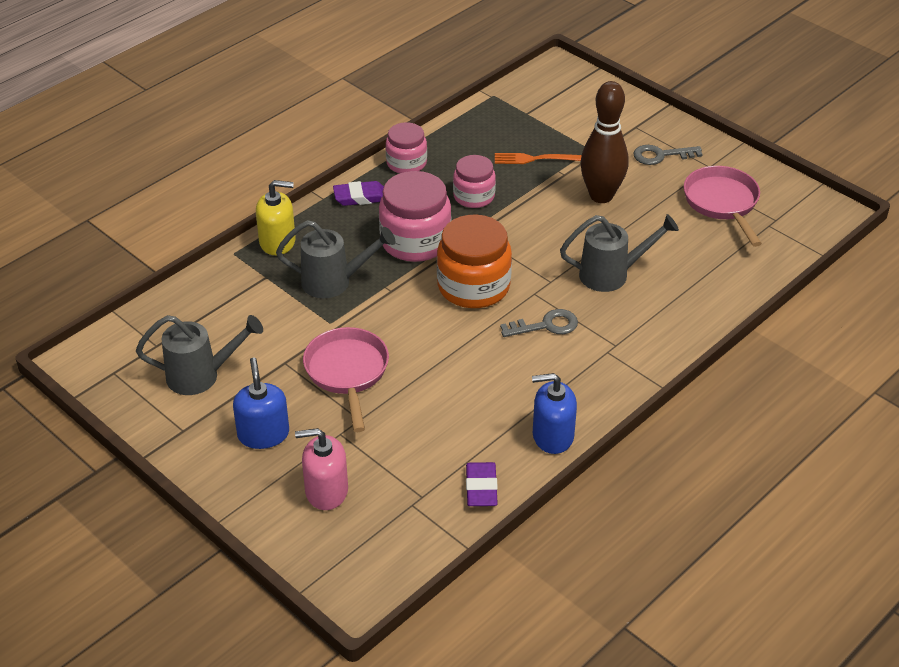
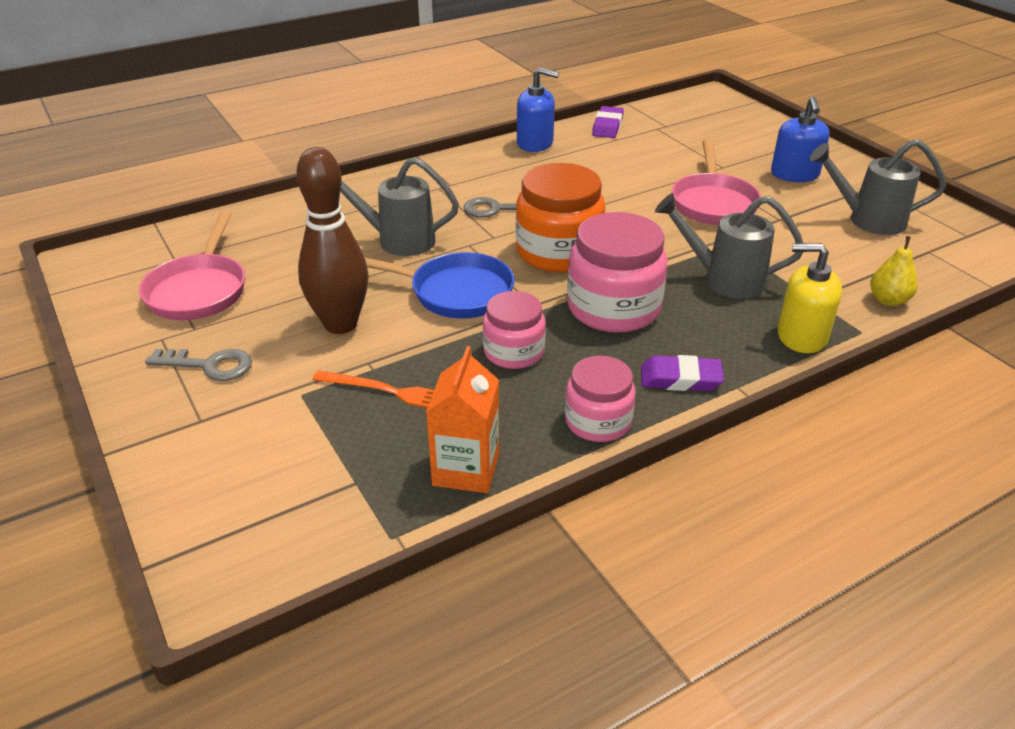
camera: 165 degrees left, 5 degrees down
(206, 285) = (888, 300): none -> yellow pear
(326, 491) = (735, 139): pink soap dispenser -> none
(471, 128) = (466, 469): none -> orange carton
(537, 234) = (454, 292): none -> blue pan

